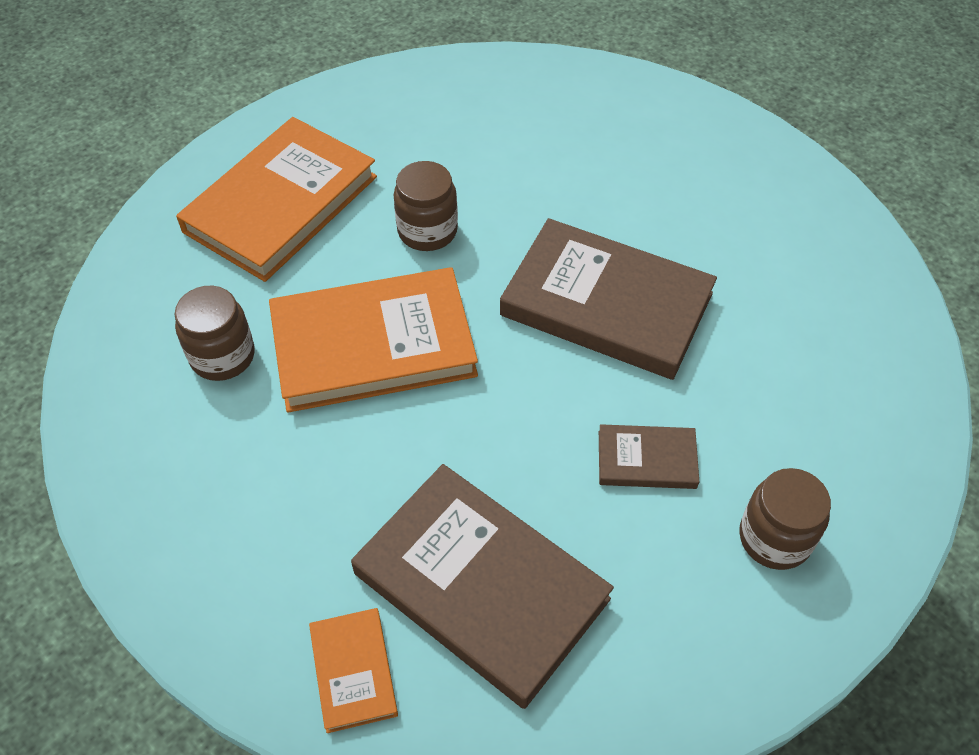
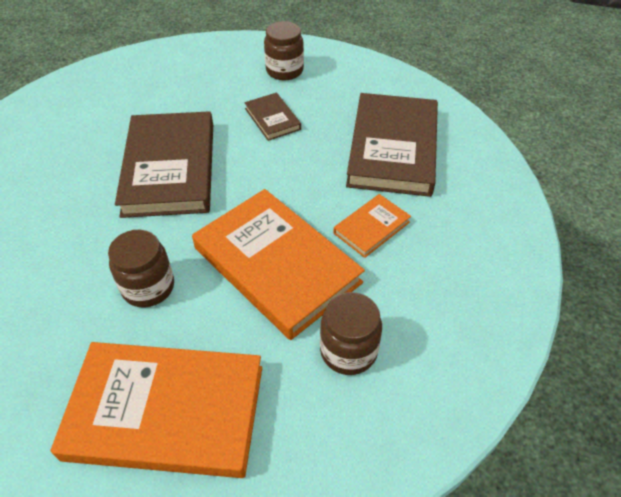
camera: 120 degrees left, 5 degrees down
(353, 671) = (476, 173): orange book -> orange book (371, 228)

